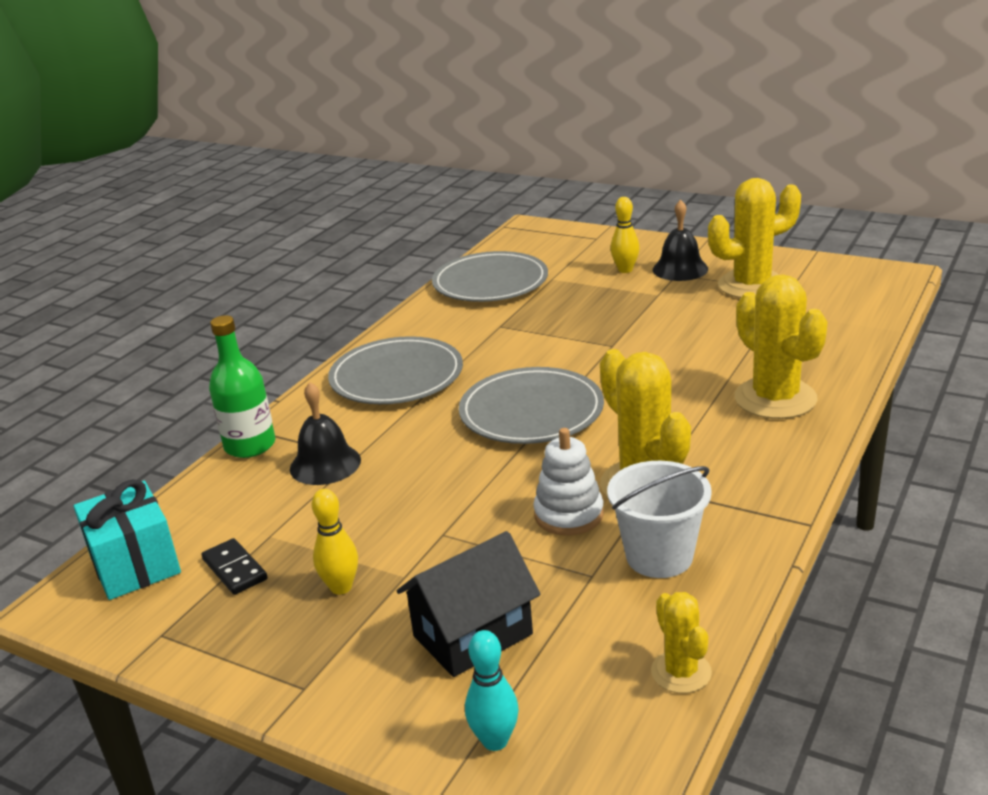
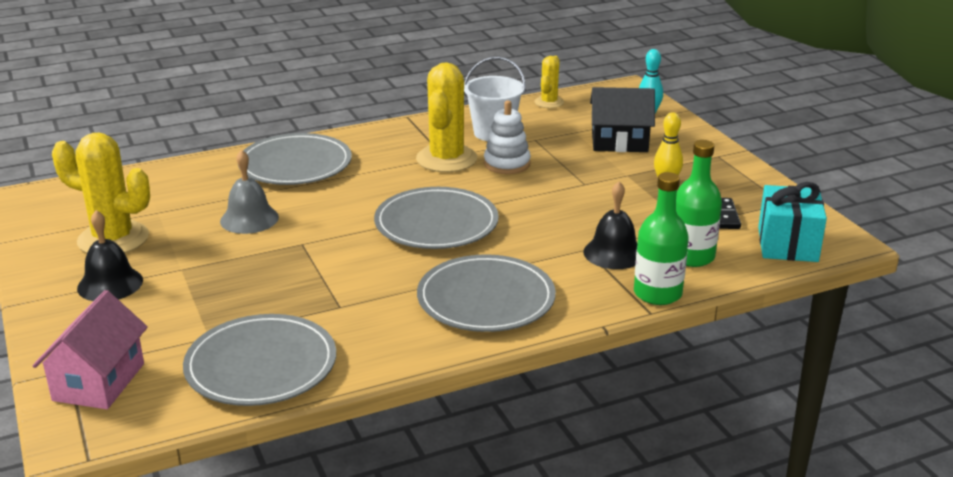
camera: 145 degrees left, 0 degrees up
(240, 497) = (691, 256): none -> green bottle
(567, 242) = (99, 382): none -> pink house
(625, 270) = (143, 309): yellow bowling pin -> none
(694, 340) = (249, 219): none -> grey bell
(775, 399) = (295, 165): yellow cactus -> grey plate

